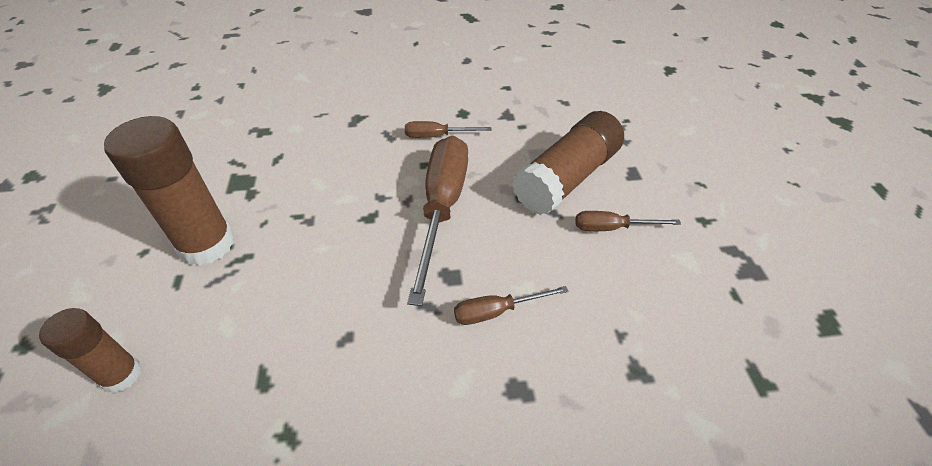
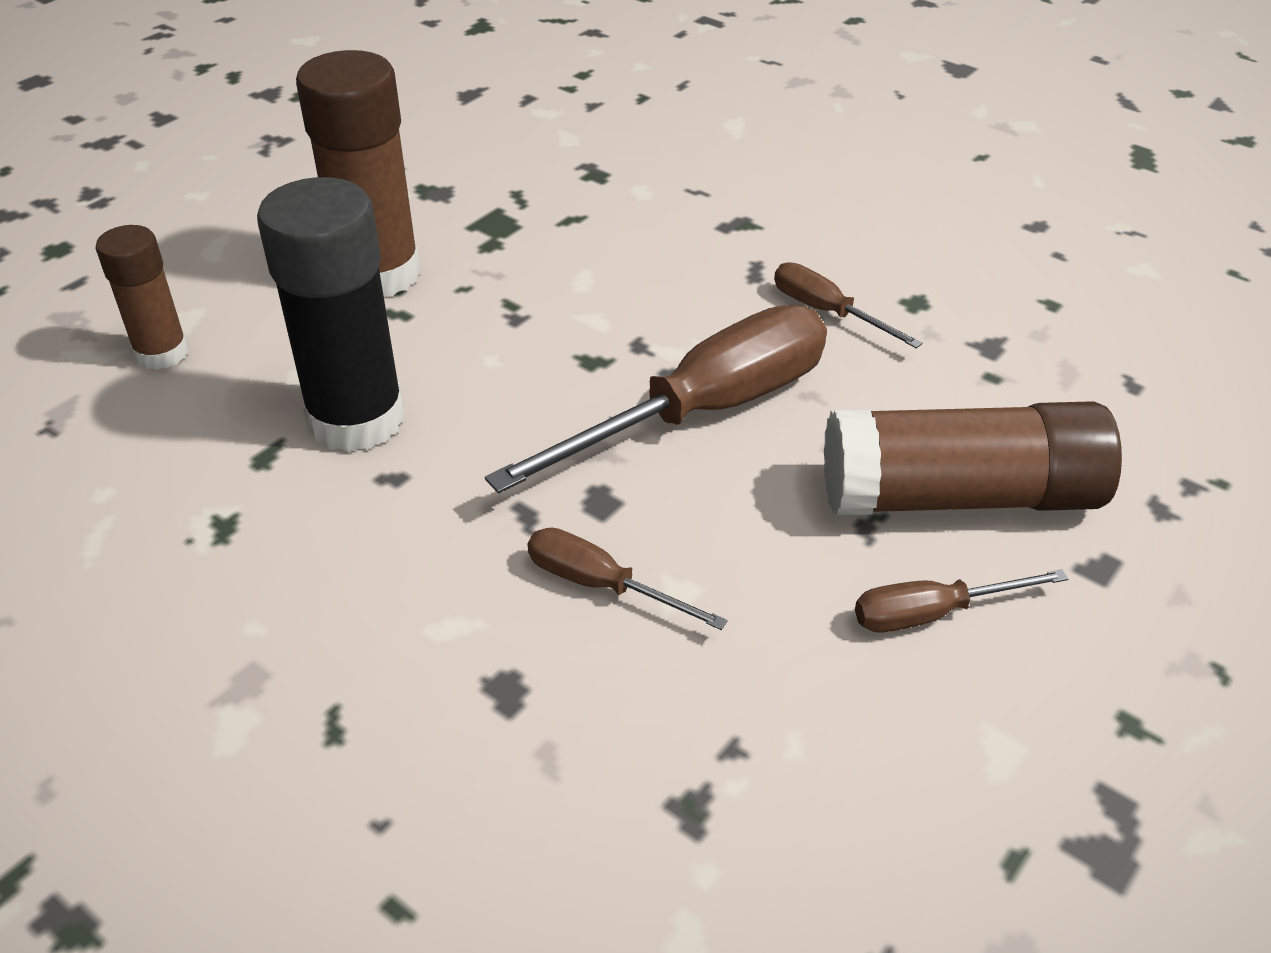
camera: 45 degrees right, 5 degrees down
(290, 324) = (356, 419): none -> black glue stick
(612, 228) = (932, 613): brown screwdriver -> brown screwdriver turned 60 degrees counterclockwise

